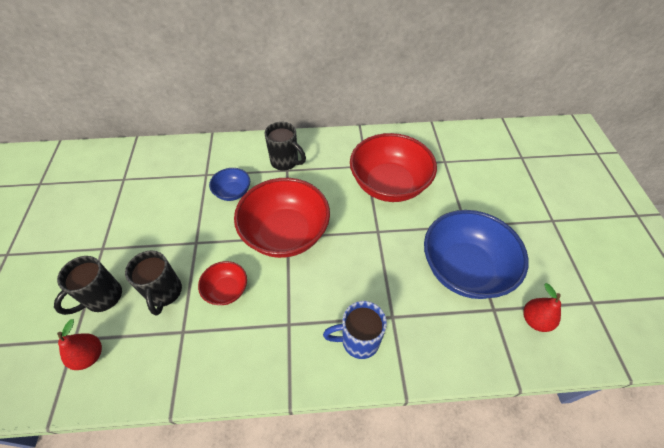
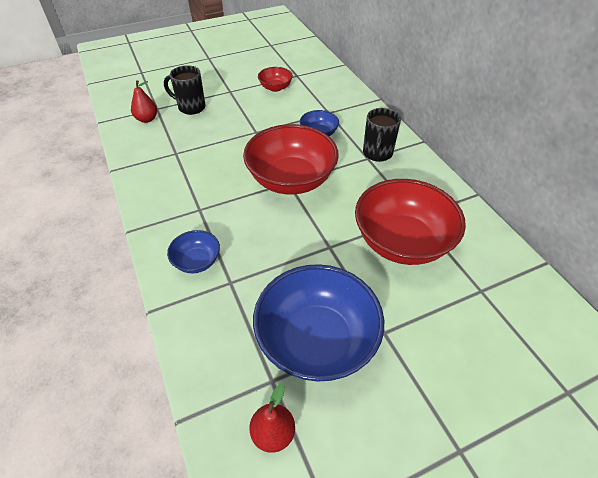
camera: 70 degrees right, 5 degrees down
(164, 293) = (204, 133): black mug -> none
(226, 290) = (218, 163): red bowl -> red bowl (275, 87)
(358, 341) = (197, 261): blue mug -> blue bowl

